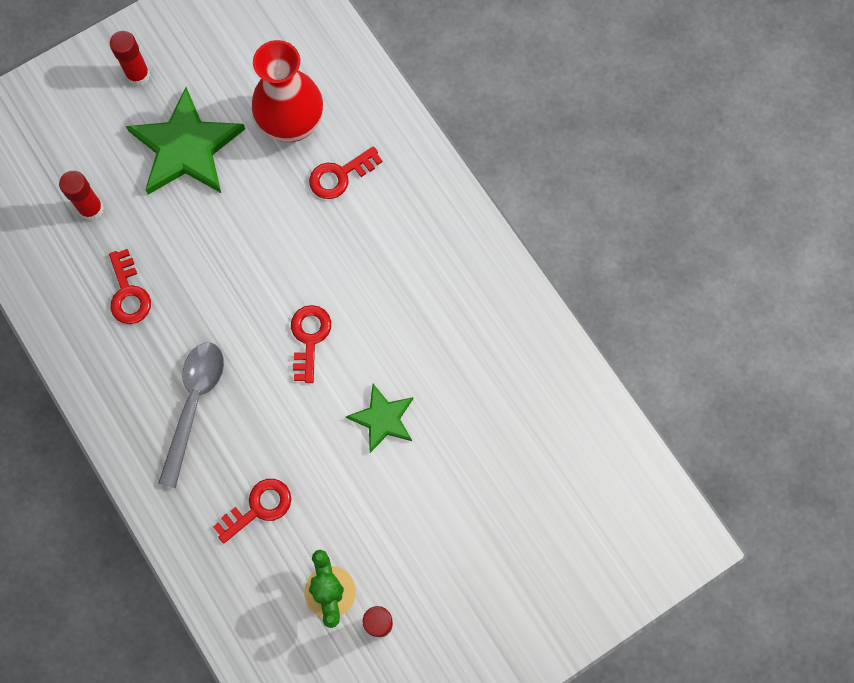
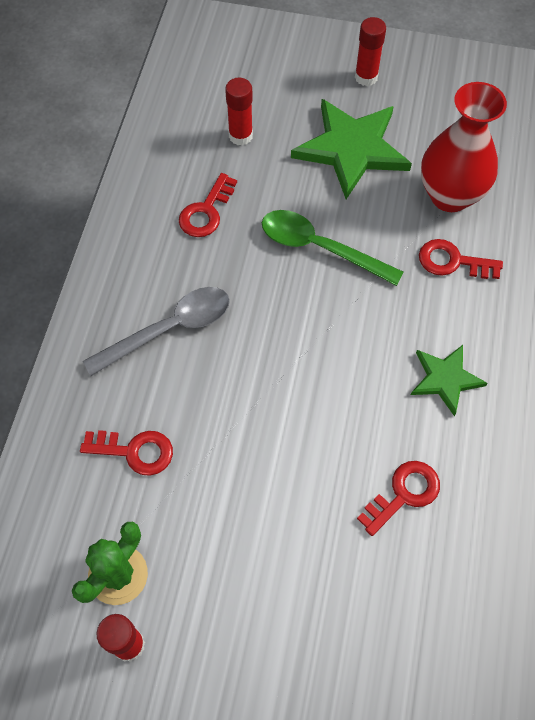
camera: 45 degrees right, 10 degrees down
(239, 247) = (320, 248): none -> green spoon
(309, 338) = (307, 359): red key -> red key (404, 494)
(383, 418) = (303, 476): green star -> green star (445, 379)

